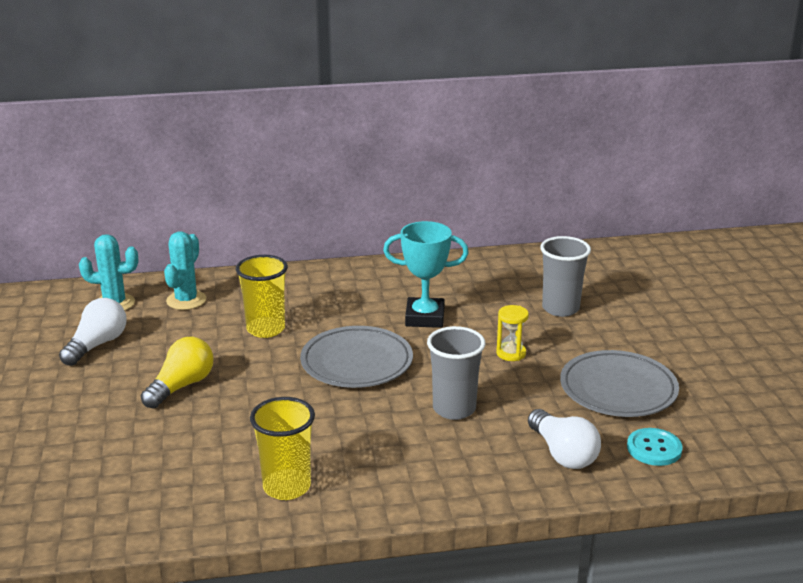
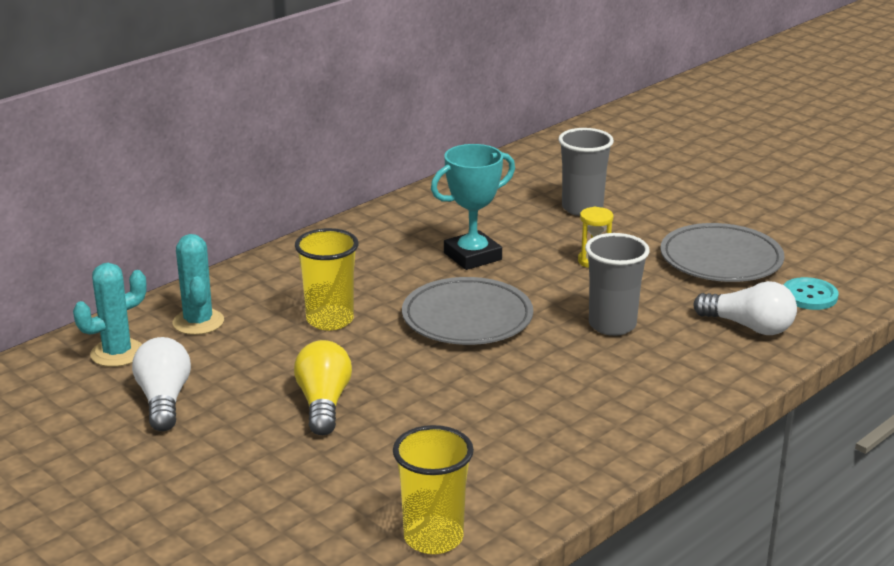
camera: 35 degrees left, 0 degrees up
(286, 487) = (562, 448): yellow cup -> yellow cup (433, 538)

